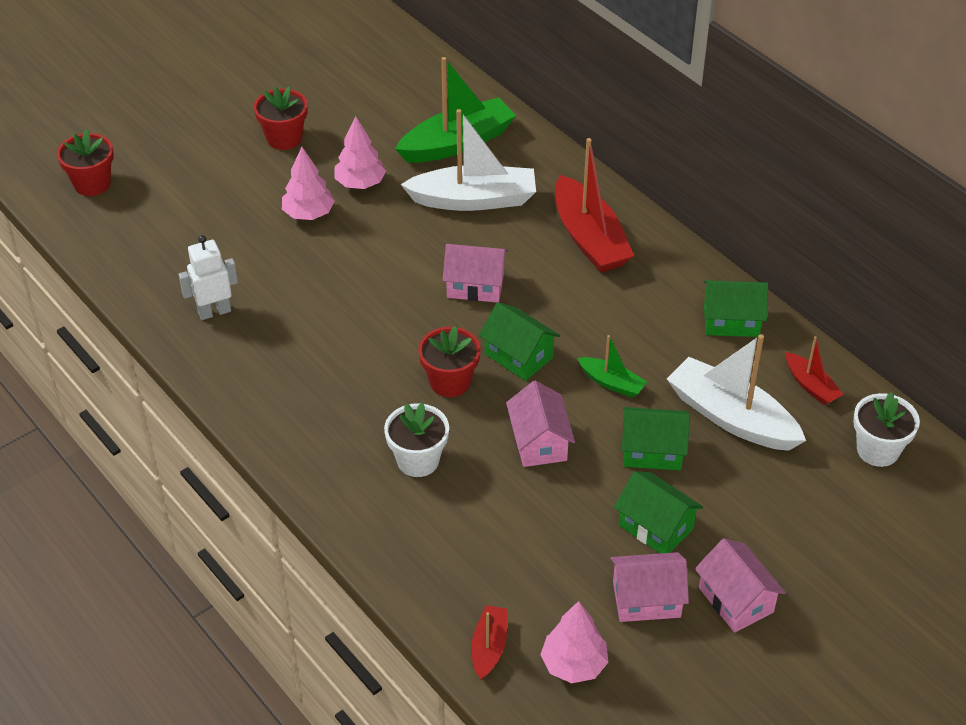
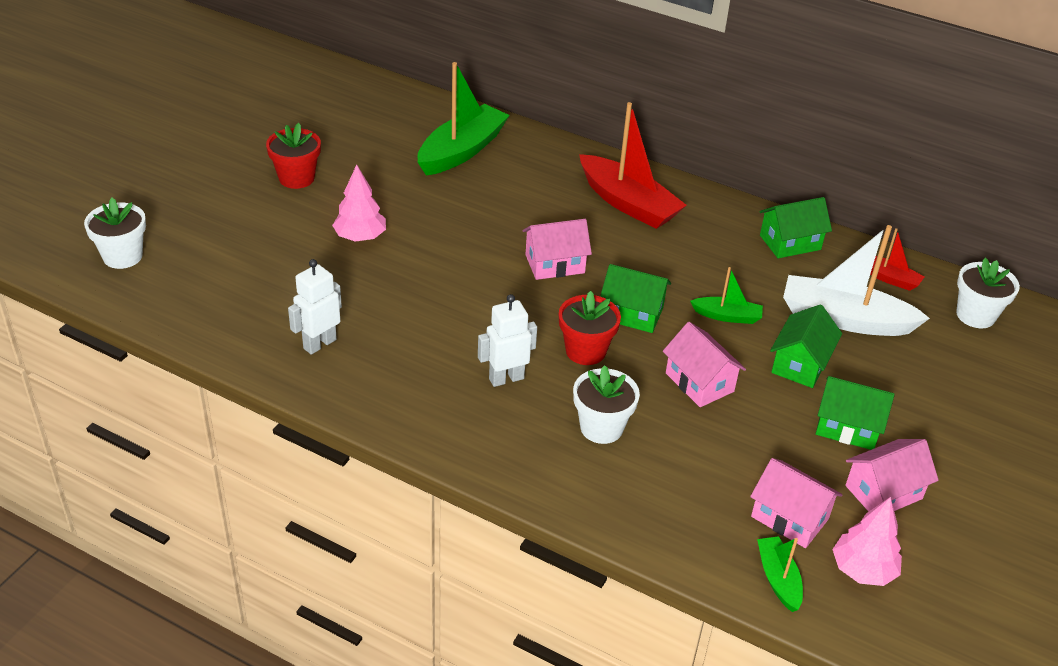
camera: 25 degrees left, 5 degrees down
(92, 184) = (122, 256): red flower pot -> white flower pot
(360, 183) = (393, 201): pink tree -> none
(360, 389) = (506, 378): none -> white robot
(474, 200) = (507, 193): white boat -> none
(489, 647) = (778, 579): red boat -> green boat
(652, 451) = (800, 364): green house -> green house turned 45 degrees counterclockwise
(736, 600) = (956, 470): pink house -> pink house (789, 518)

